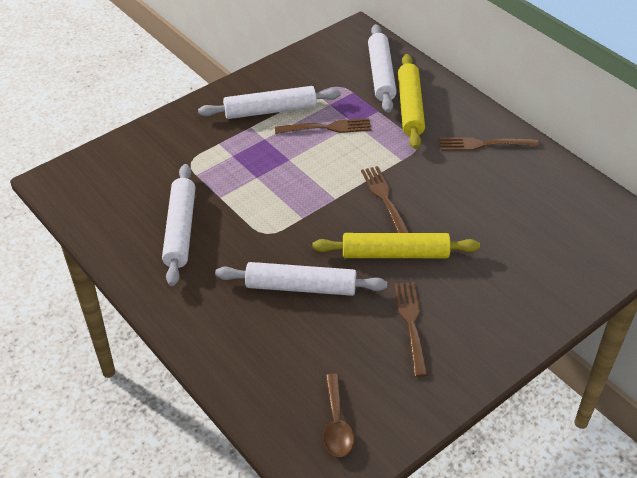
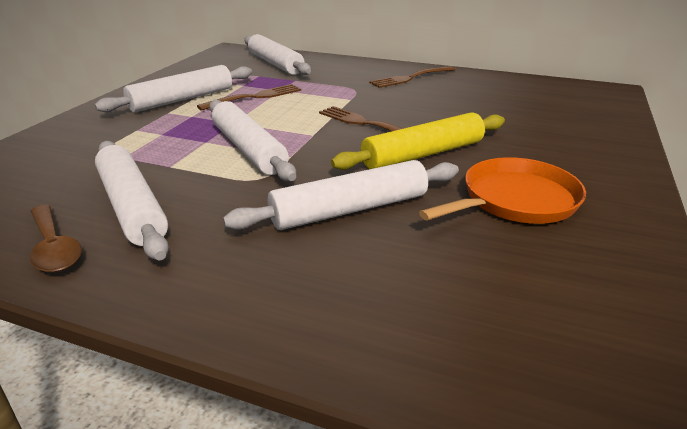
camera: 30 degrees left, 15 degrees down
(280, 198) = (249, 149): none -> white rolling pin
(336, 423) = (573, 338): brown spoon -> brown spoon (54, 247)
(410, 107) = (321, 73): yellow rolling pin -> none
(411, 324) = (515, 200): brown fork -> orange pan

